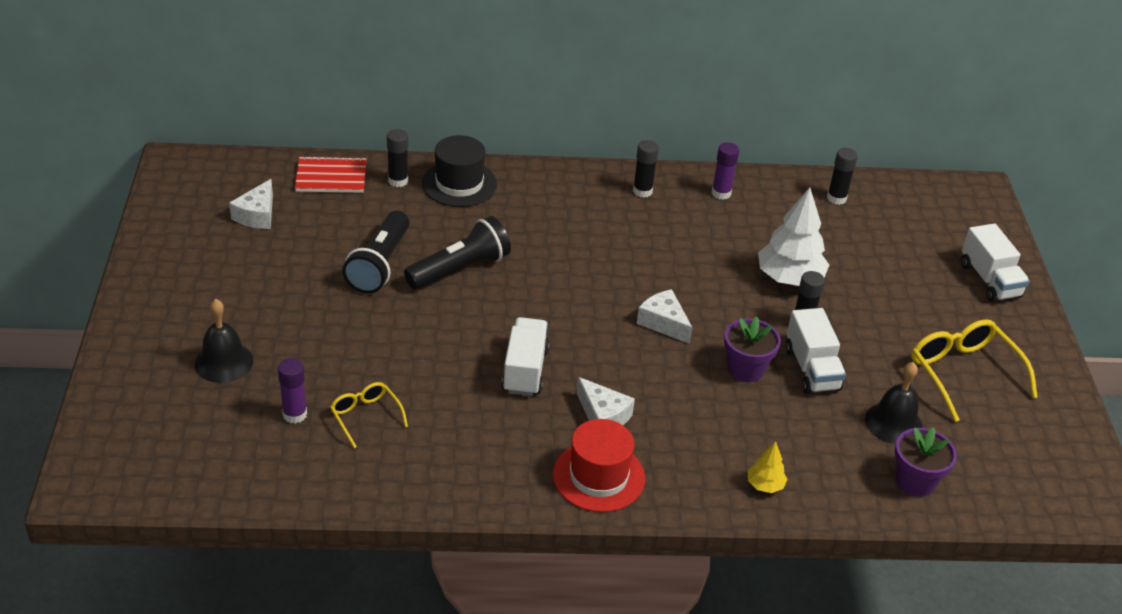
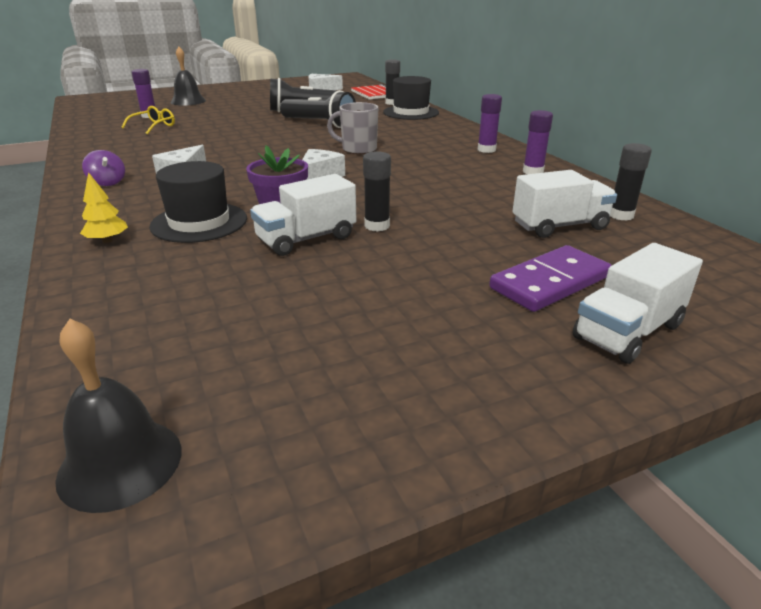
camera: 70 degrees right, 10 degrees down
(525, 370) = (224, 149): white truck -> white truck (559, 226)
(587, 271) = (358, 149): none -> grey mug
(598, 476) = (107, 182): red hat -> purple spinning top
(642, 191) = (486, 150): black glue stick -> purple glue stick
(748, 423) = (199, 222): none -> black hat
(789, 278) = (445, 211): white tree -> none
(893, 423) = (241, 295): black bell -> black bell (120, 463)
(915, 481) = (131, 323): purple flower pot -> none
(925, 281) = (550, 283): none -> purple domino
(963, 373) = (381, 334): yellow glasses -> none

